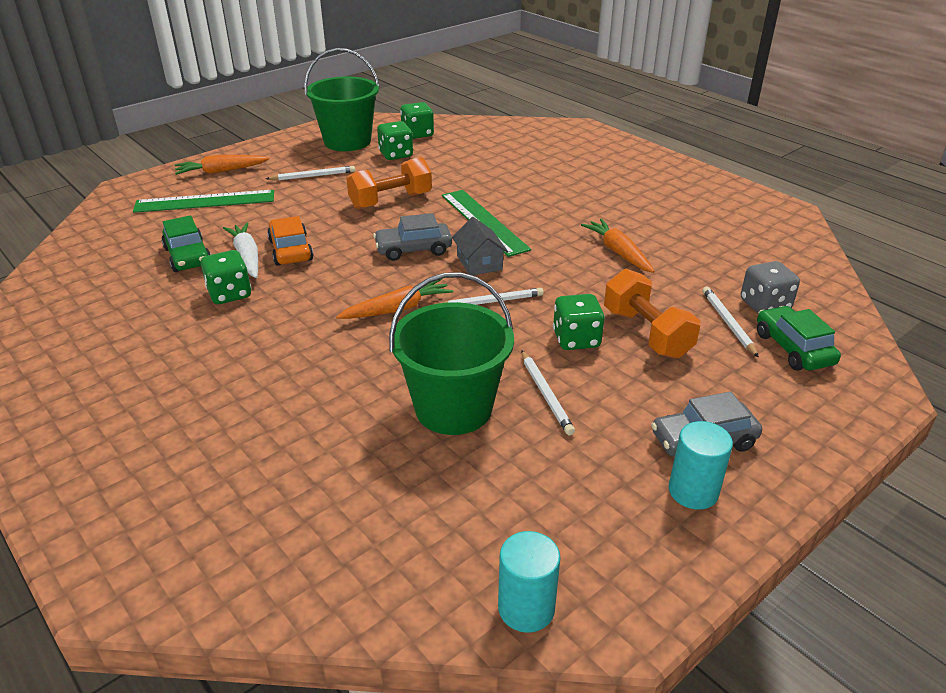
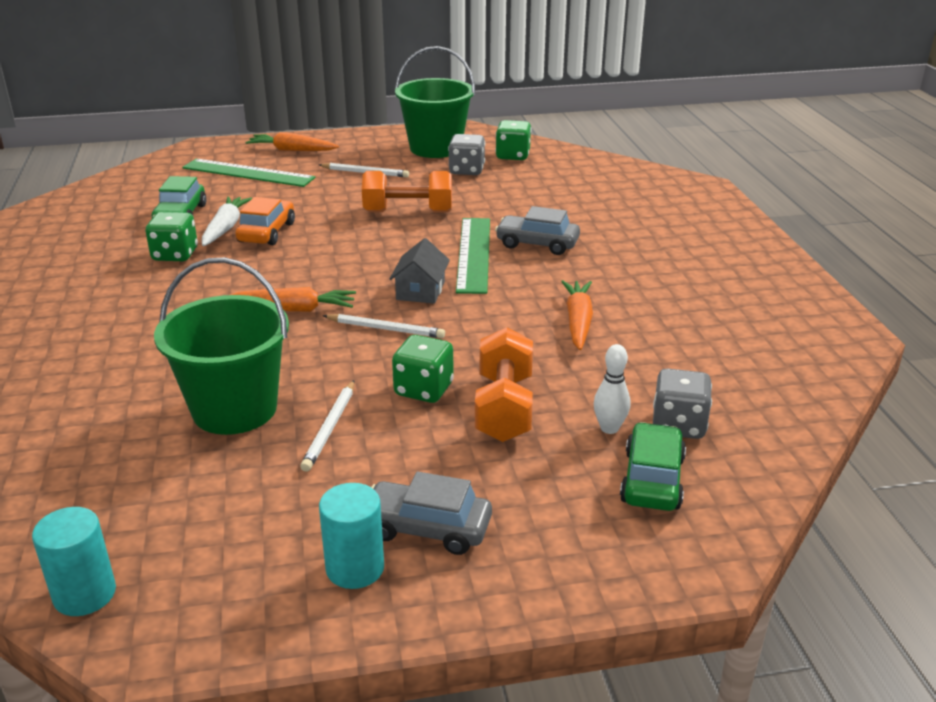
camera: 30 degrees right, 5 degrees down
(396, 155) = (466, 170): green dice -> grey dice
(413, 249) = (374, 261): grey car -> grey car (537, 244)
(728, 323) = (609, 428): white pencil -> white bowling pin

